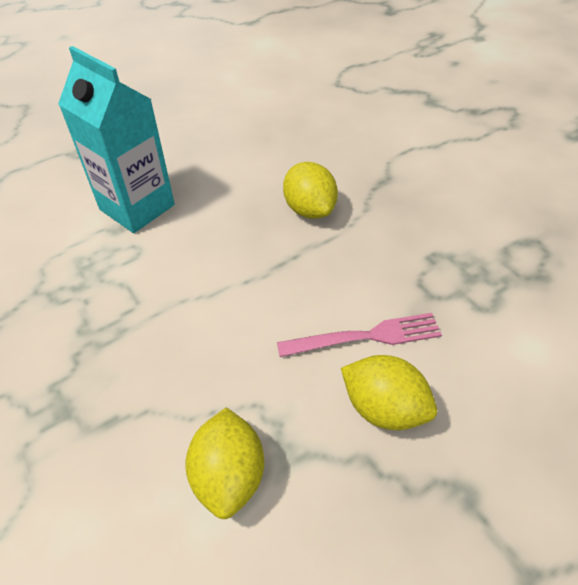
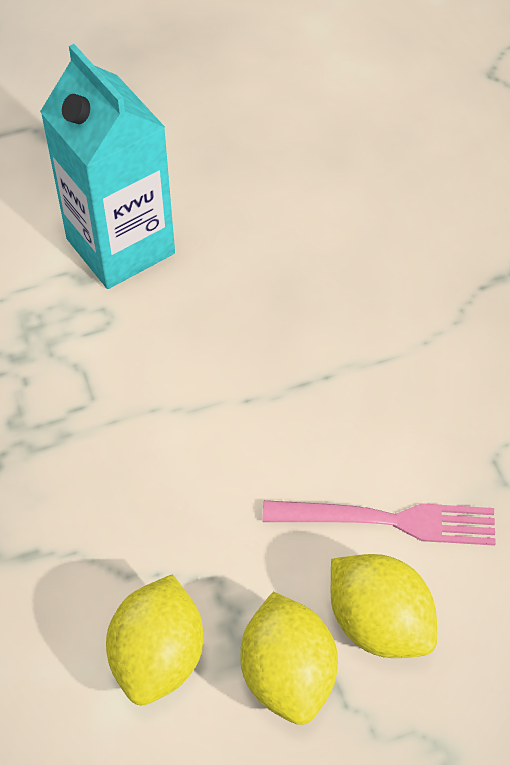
camera: 15 degrees right, 5 degrees up
(309, 209) = (371, 303): yellow lemon -> yellow lemon (287, 674)

